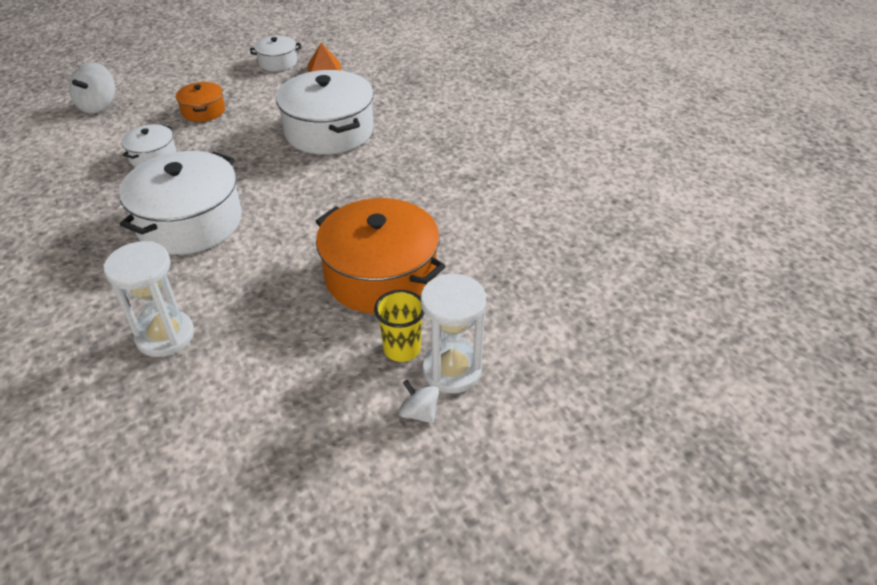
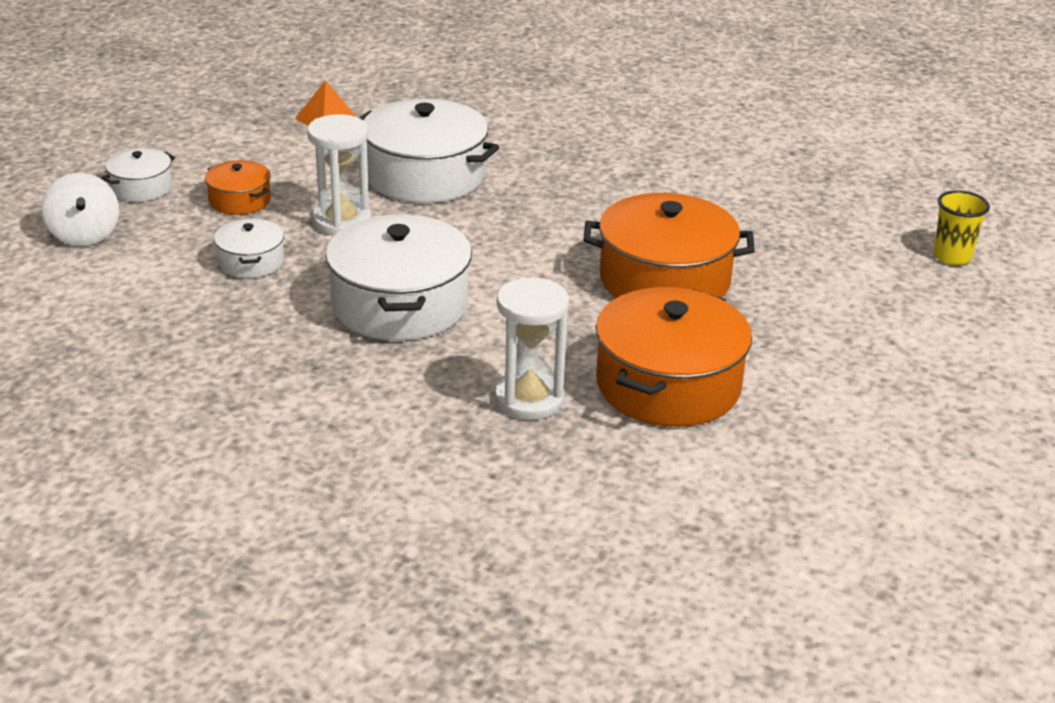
camera: 35 degrees left, 10 degrees down
(268, 370) = (668, 385): none -> orange pot
(277, 62) = (252, 125): white pot -> white pot (141, 188)
(402, 349) = (762, 325): yellow cup -> yellow cup (952, 257)
(419, 413) = (837, 361): white spinning top -> none
(451, 370) = (823, 324): white hourglass -> white hourglass (342, 221)

